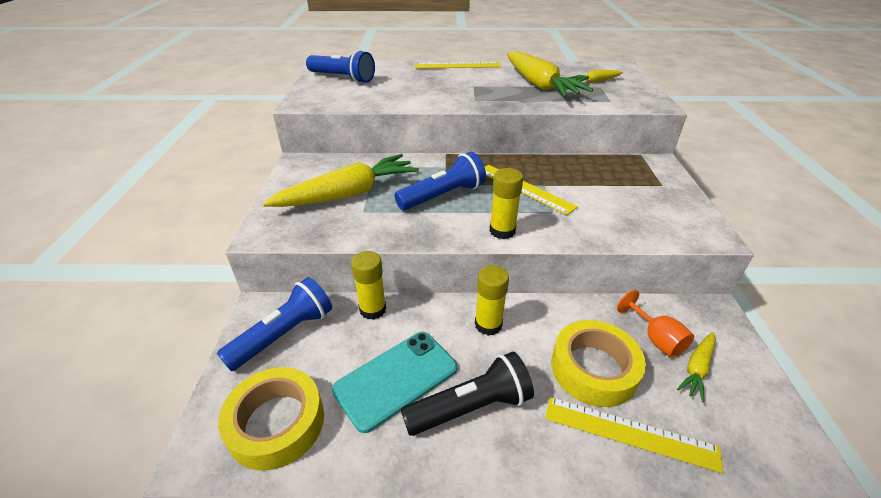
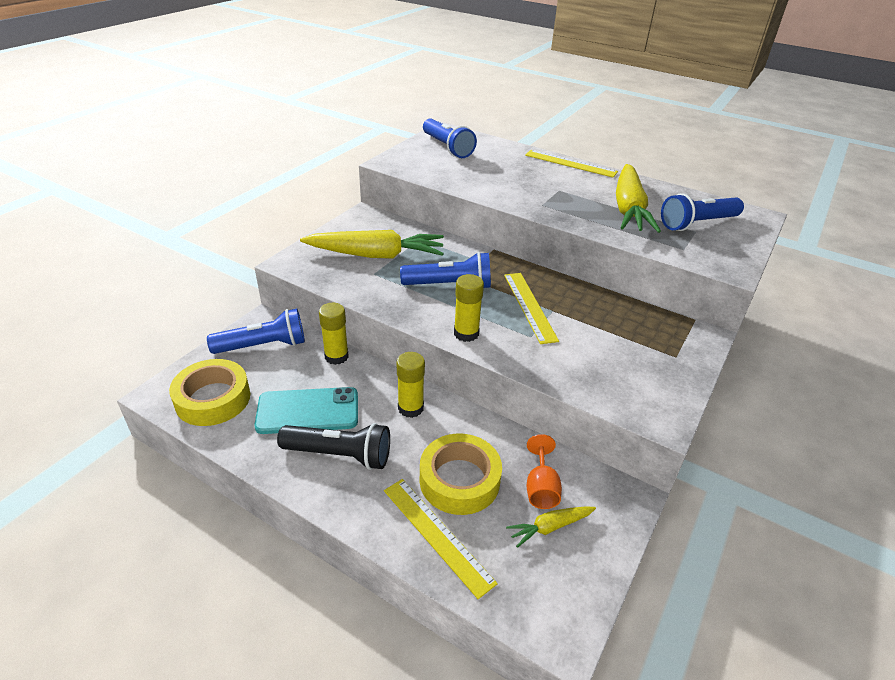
camera: 30 degrees right, 0 degrees up
(595, 82) = (697, 223): yellow carrot -> blue flashlight

